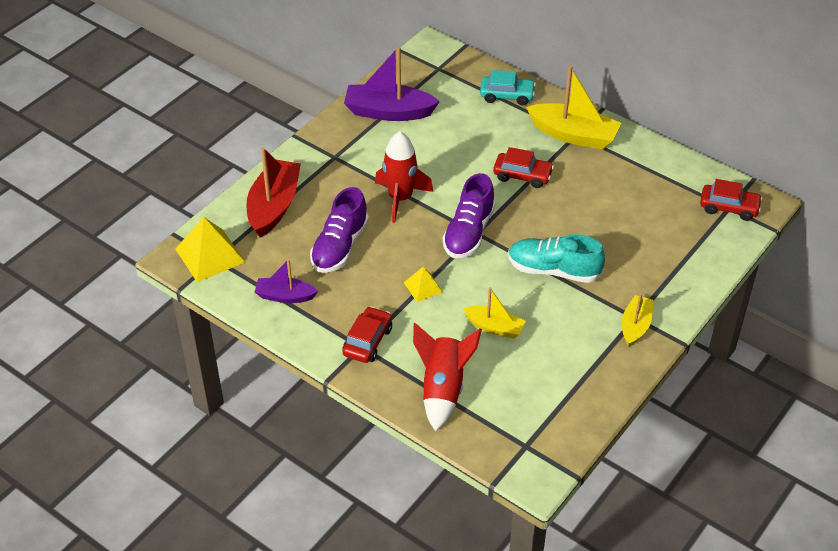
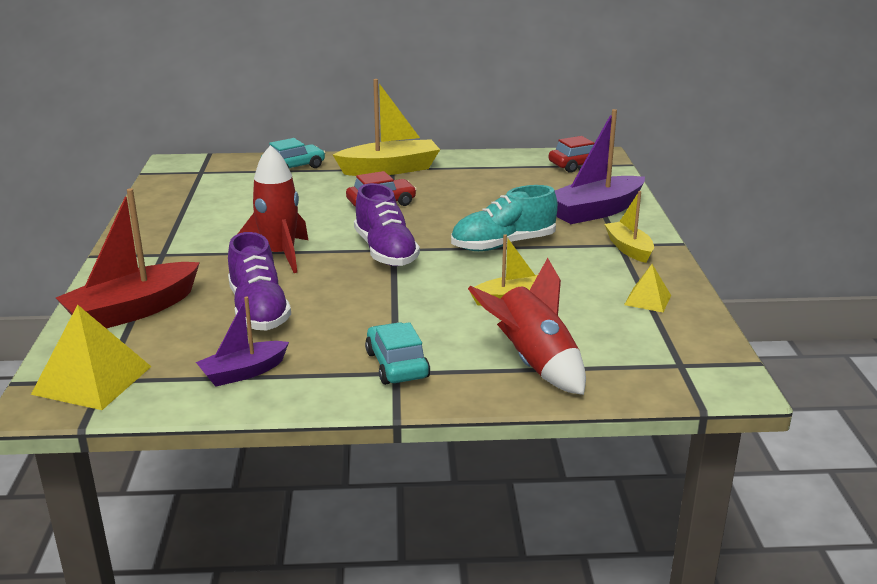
camera: 40 degrees left, 20 degrees down
(274, 206) = (132, 311): red boat -> red boat turned 105 degrees counterclockwise
(368, 341) = (397, 365): red car -> turquoise car
(388, 112) = (184, 209): purple boat -> purple boat (595, 211)
(423, 287) = (396, 302): yellow pyramid -> yellow pyramid (647, 300)

